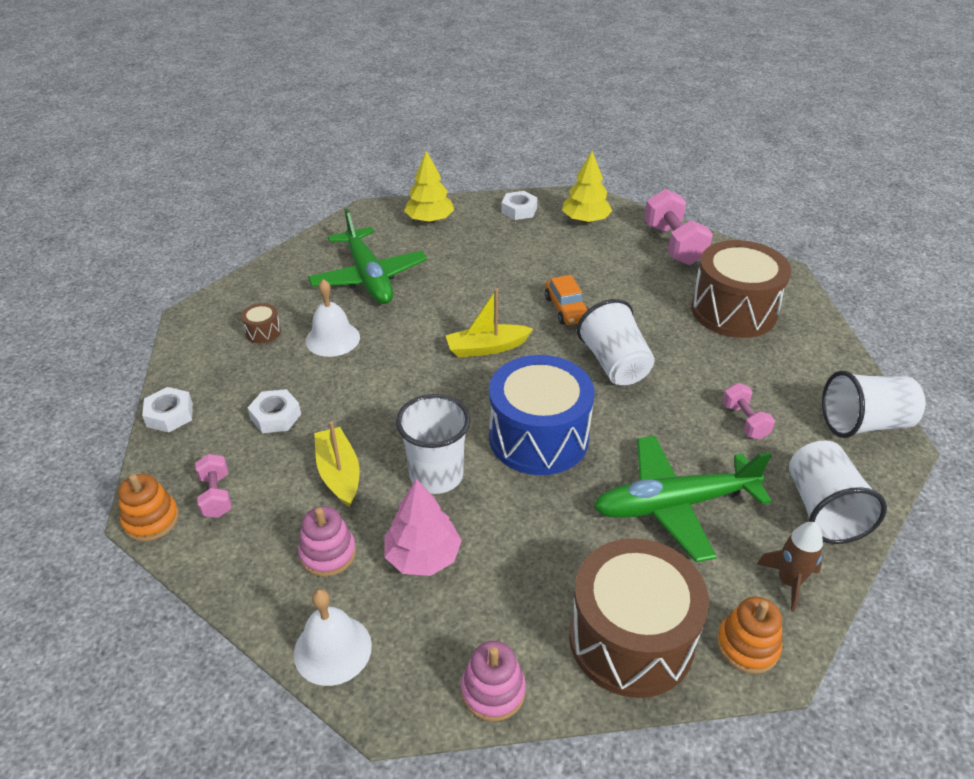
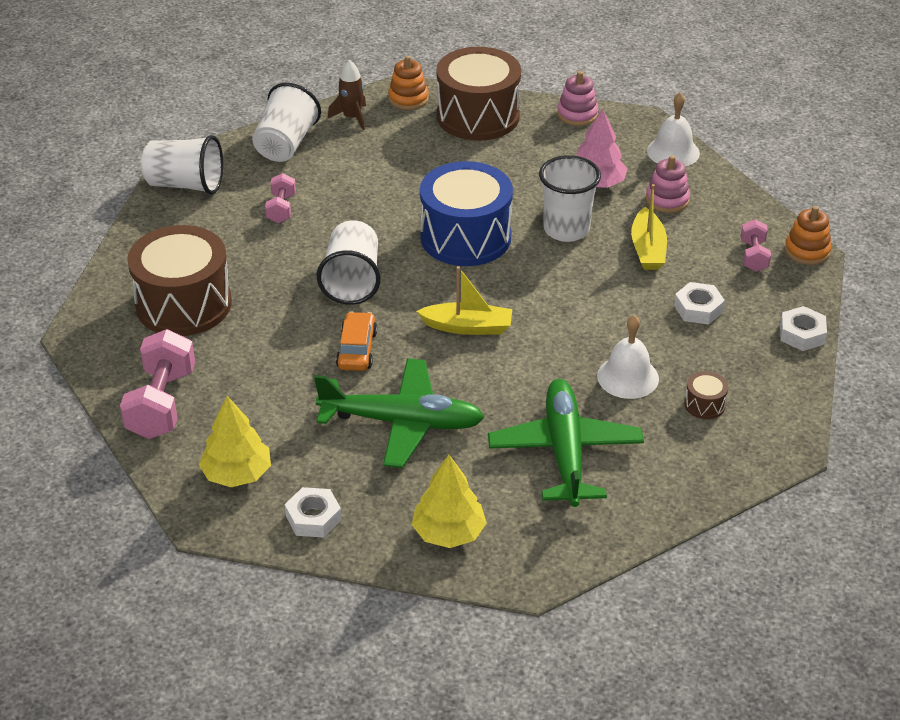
camera: 160 degrees left, 0 degrees up
(675, 504) = (391, 170): green plane -> green plane (401, 422)

